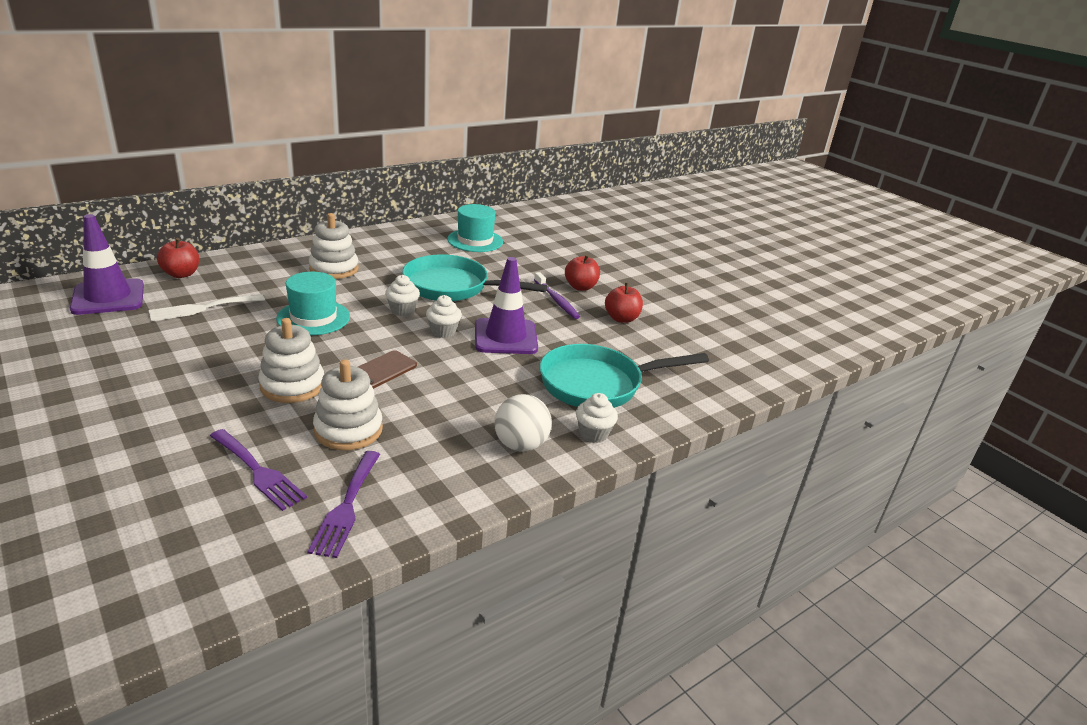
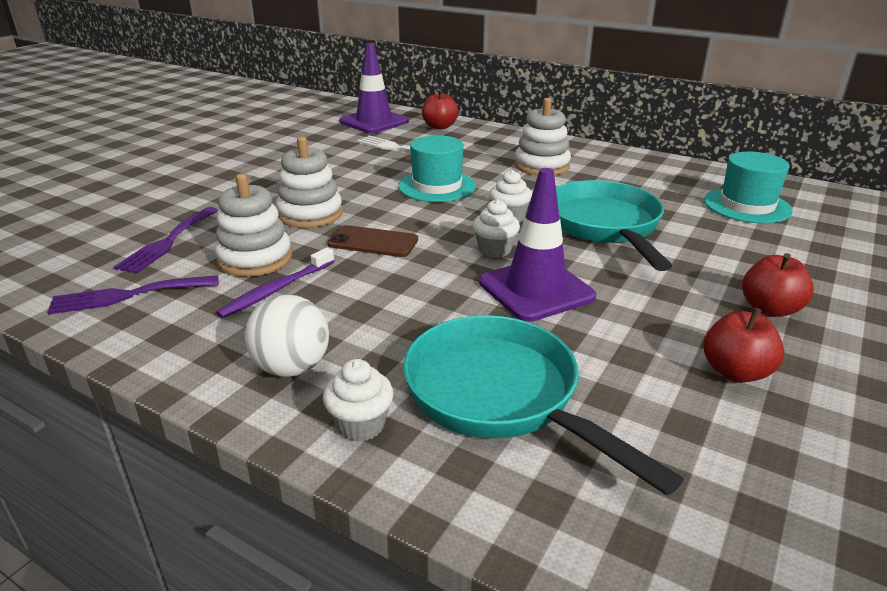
camera: 70 degrees right, 0 degrees up
(556, 300) = (693, 300): purple toothbrush -> purple toothbrush (277, 289)

